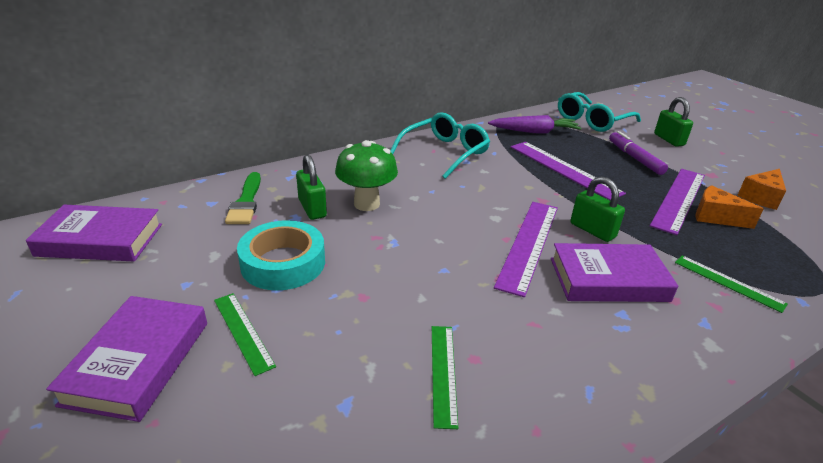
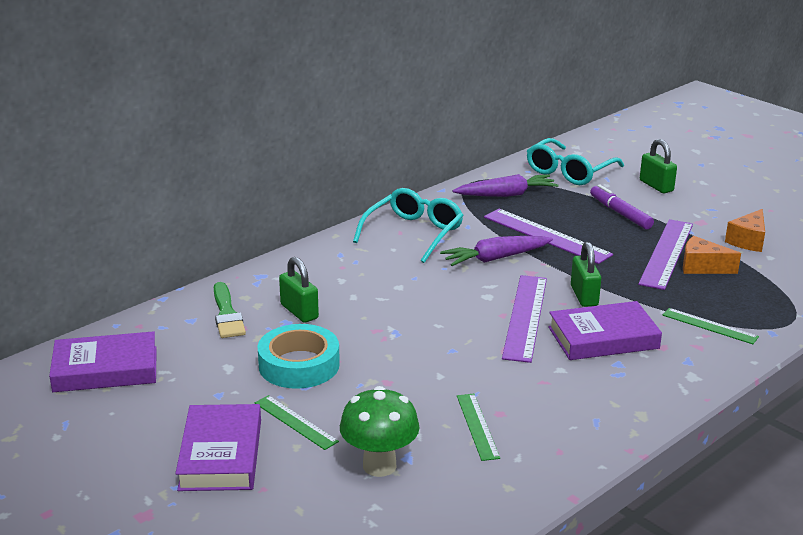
camera: 10 degrees left, 5 degrees down
(366, 204) = (353, 300): green mushroom -> green mushroom (379, 465)
(512, 183) = (495, 258): none -> purple carrot
(592, 230) = (584, 296): green padlock -> green padlock turned 45 degrees clockwise

